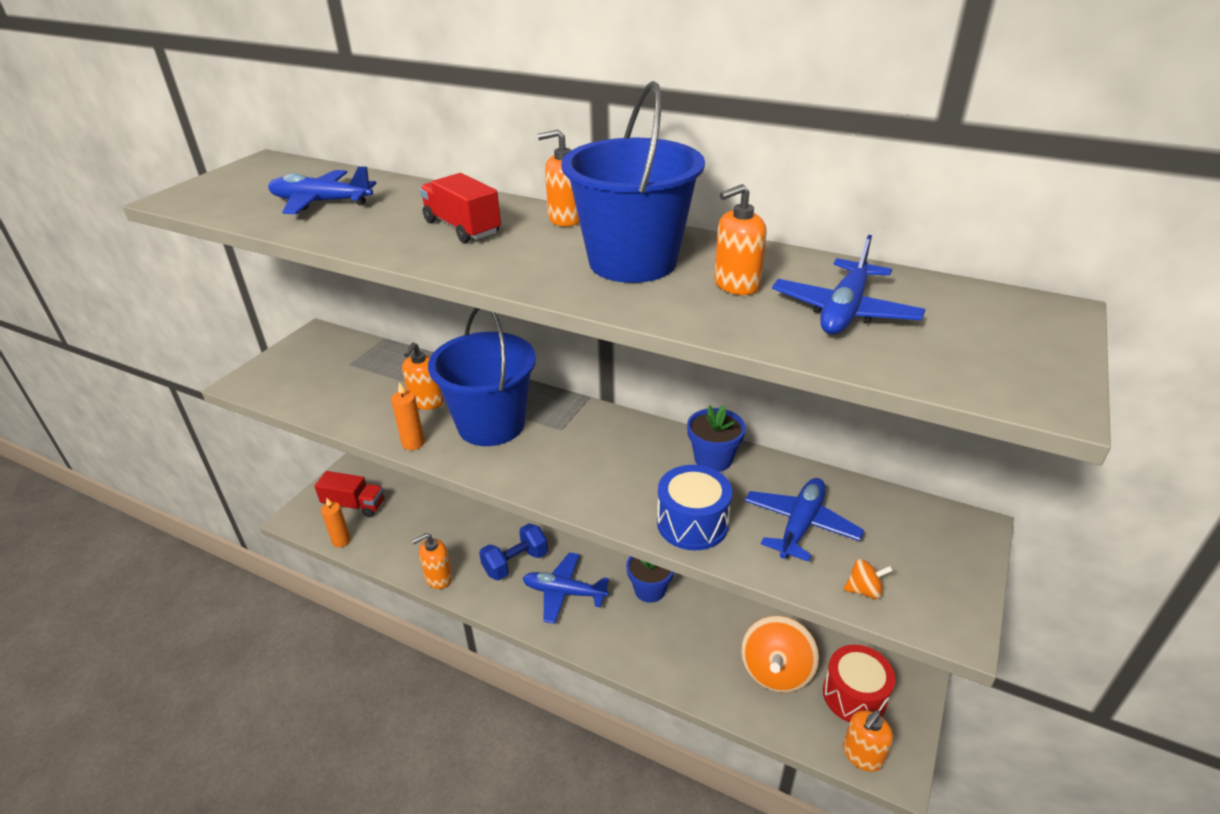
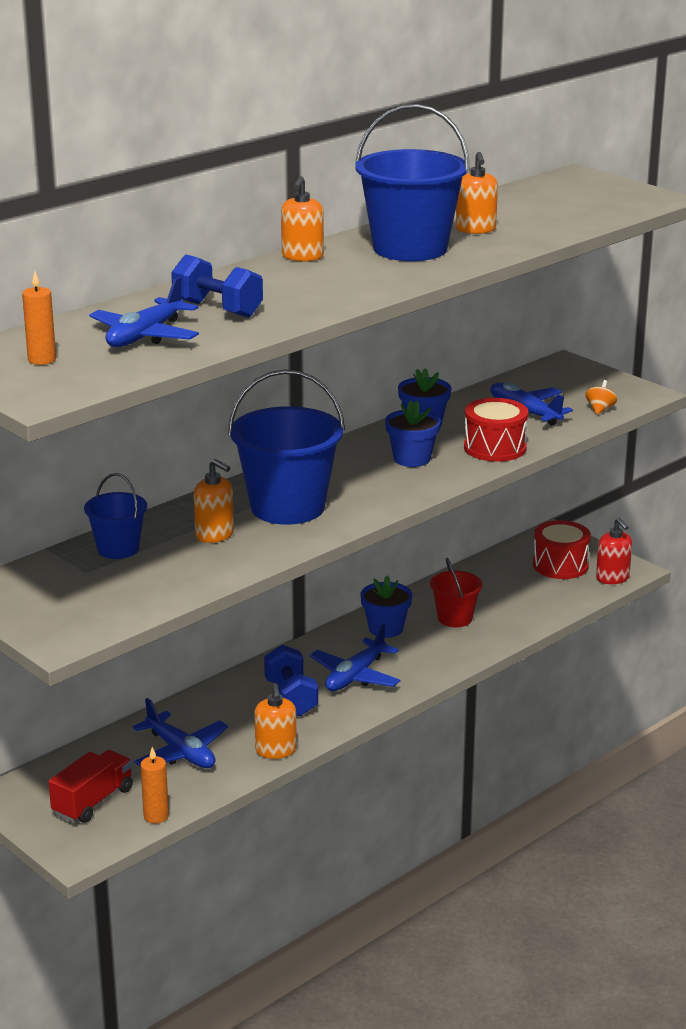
camera: 70 degrees left, 10 degrees down
(390, 366) = (118, 549): none -> blue bucket
(397, 214) = (217, 309): none -> blue dumbbell
(413, 443) = (285, 548): orange candle -> orange candle (42, 360)
(462, 228) = (281, 290): red truck -> none
(629, 471) = (412, 459): none -> blue flower pot
(692, 523) = (495, 448): blue drum -> red drum
(695, 634) = (455, 618): none -> red bucket
(776, 671) = (518, 591): orange spinning top -> none
(844, 311) = (536, 213): blue plane -> blue plane (181, 752)
(862, 755) = (612, 578): orange soap dispenser -> red soap dispenser

